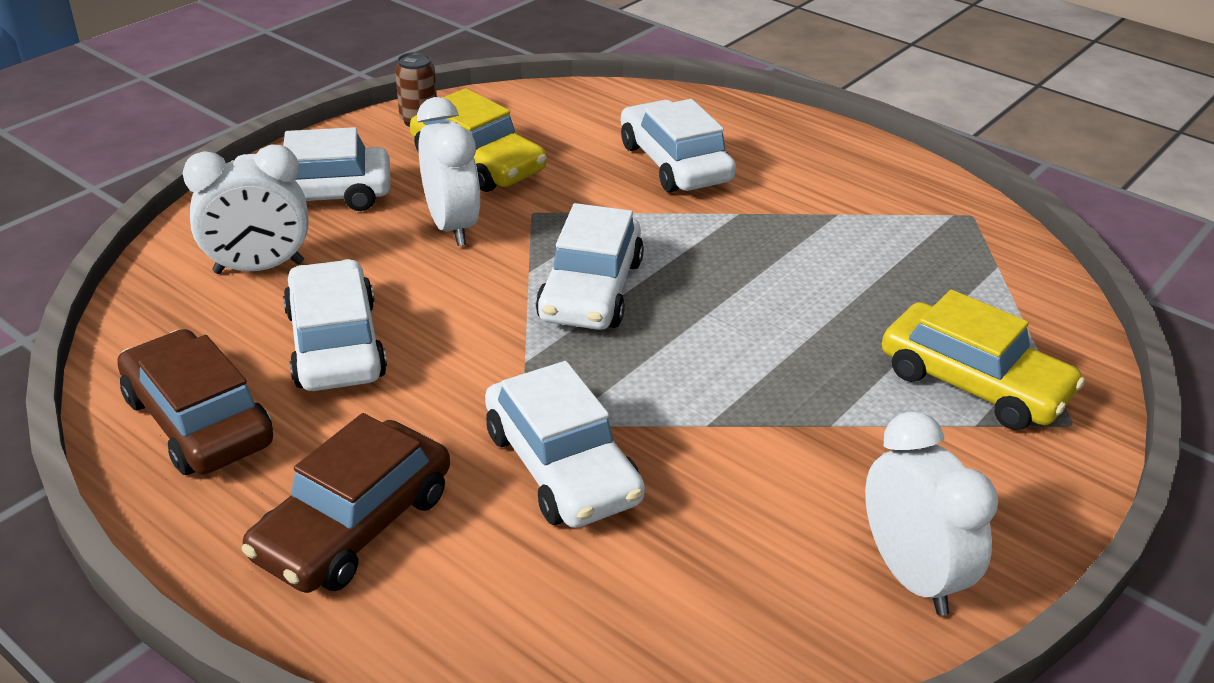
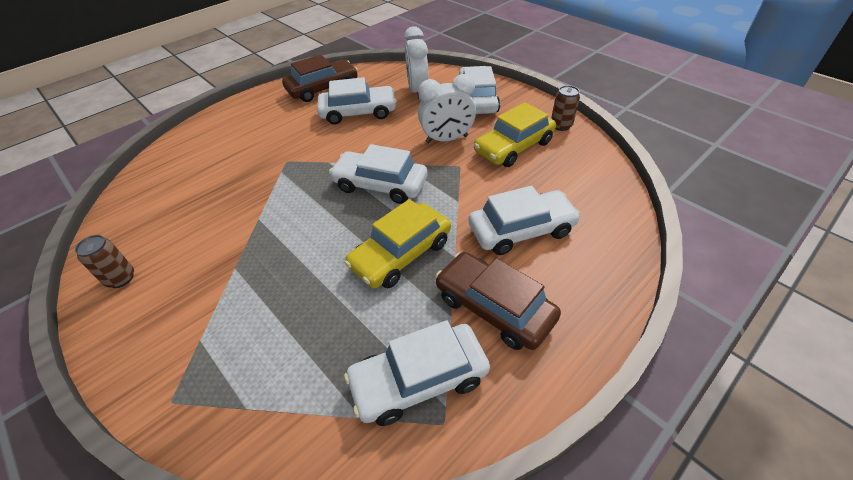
camera: 100 degrees right, 10 degrees up
(353, 525) = (251, 122): brown car -> brown car (494, 307)
(561, 466) = (254, 171): white car -> white car (419, 379)
(911, 575) = (121, 278): white clock -> brown can
(973, 383) = (234, 351): yellow car -> yellow car (401, 254)

